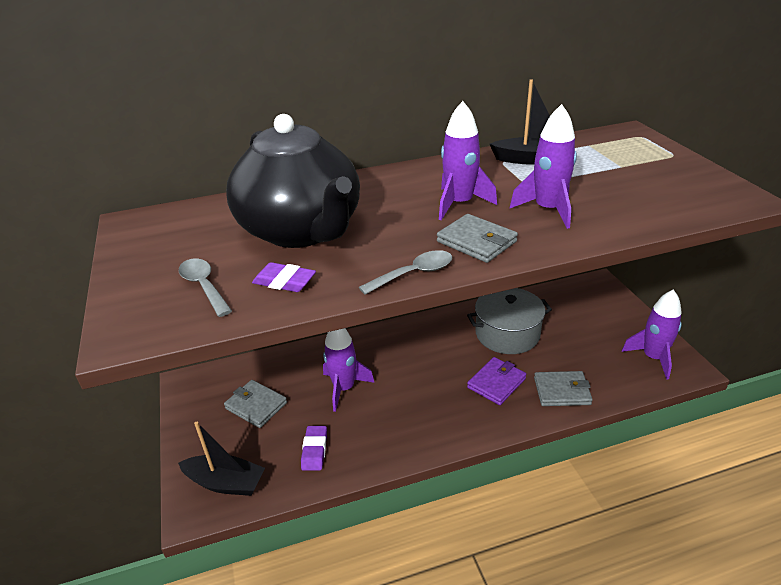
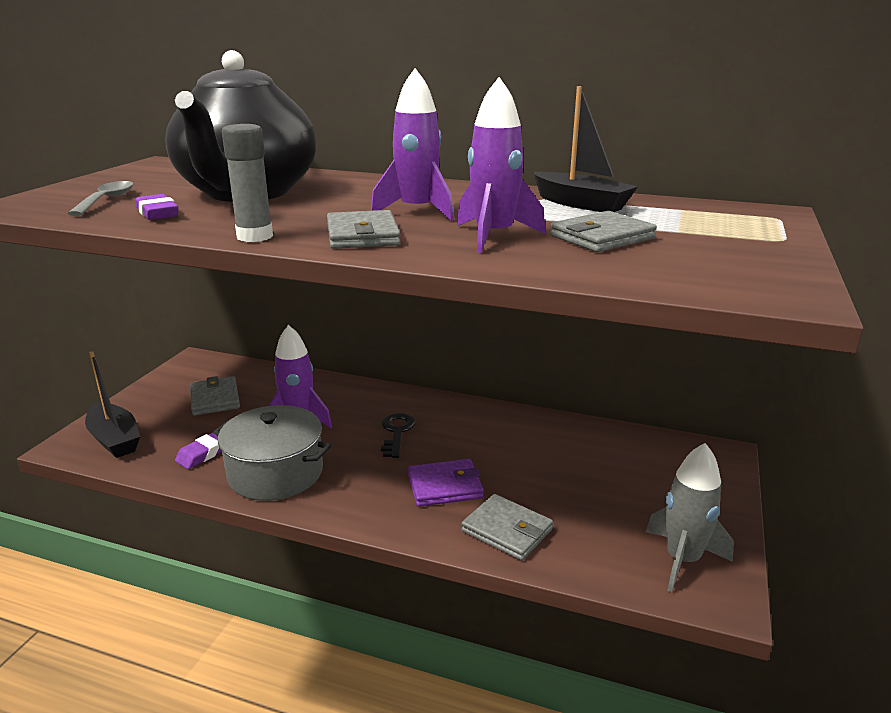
camera: 35 degrees right, 10 degrees down
(414, 274) = (255, 236): grey spoon -> grey glue stick
(420, 361) = (396, 432): none -> black key
(507, 334) = (525, 450): grey pot -> grey pot (275, 473)
(599, 187) = (602, 237): none -> grey wallet
(653, 358) = (682, 560): purple rocket -> grey rocket

